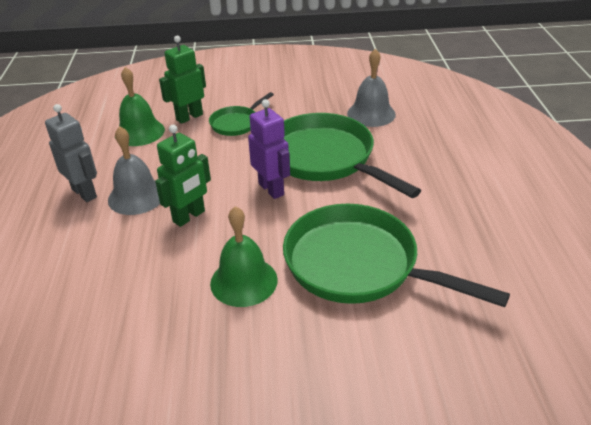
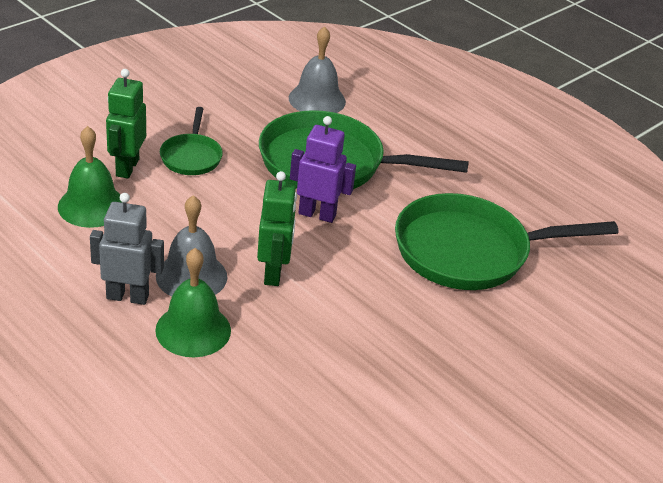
camera: 45 degrees left, 0 degrees up
(244, 281) = (397, 307): green bell -> green bell (193, 330)

